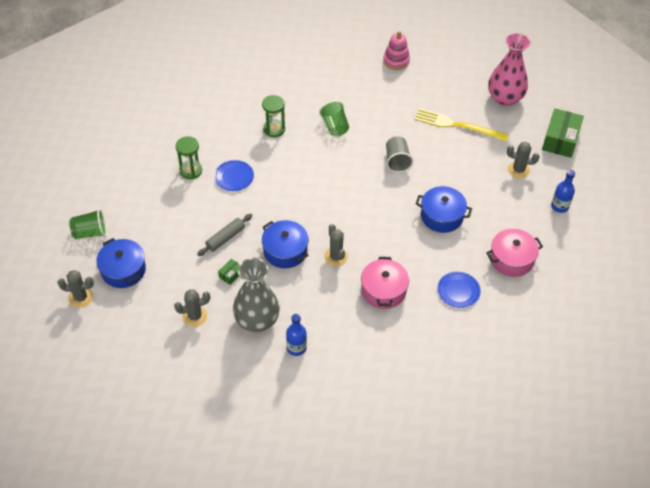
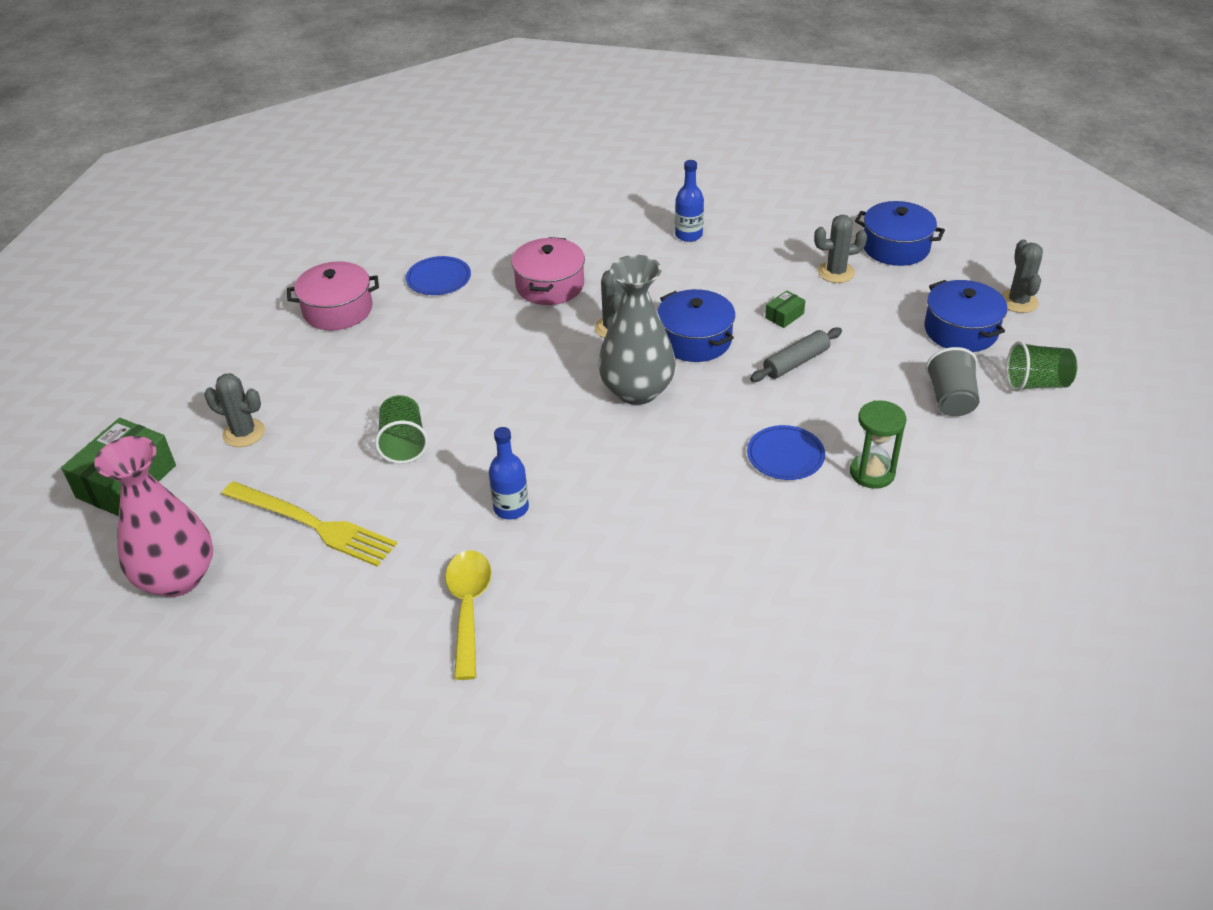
camera: 170 degrees left, 10 degrees down
(81, 297) = (1018, 301): grey cactus -> grey cactus turned 75 degrees clockwise
(257, 320) = (743, 264): grey vase -> grey vase (637, 390)
(274, 129) = (702, 544): green hourglass -> none
(335, 126) = (570, 540): green cup -> green cup (403, 444)
(372, 95) = (468, 608): none -> yellow spoon
(396, 61) = (380, 698): pink stacking toy -> none
(397, 161) = (463, 463): grey cup -> grey cup (950, 399)
(442, 216) = (419, 371): blue pot -> blue pot (895, 247)
(559, 206) = (212, 373): blue bottle -> blue bottle (511, 508)

